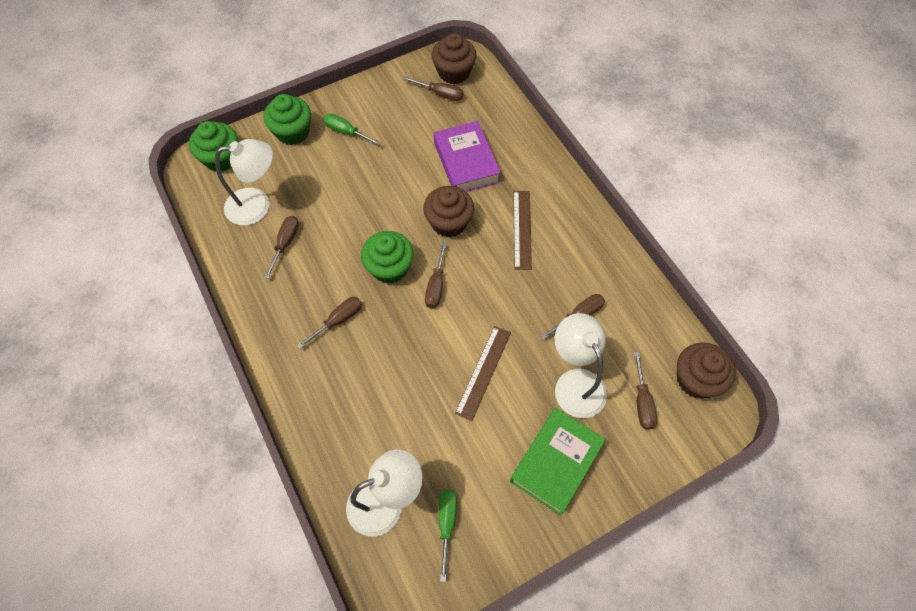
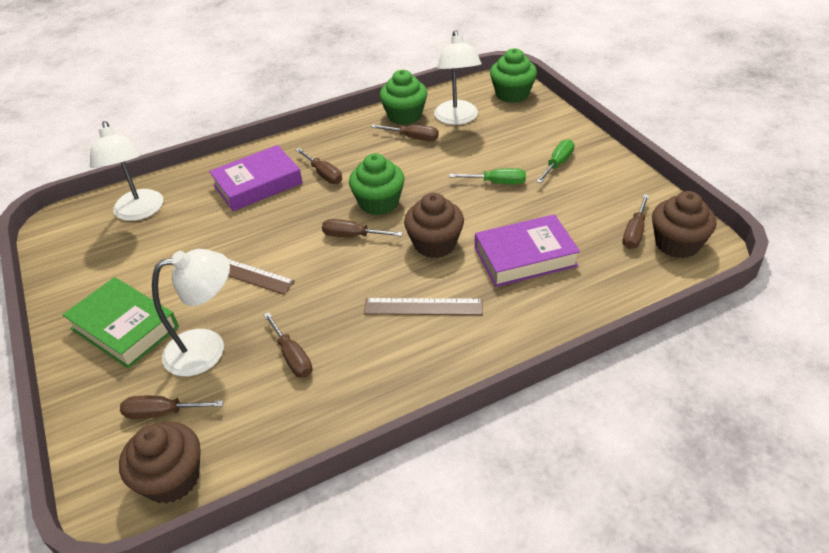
camera: 95 degrees right, 20 degrees down
(292, 132) = (551, 130): green cupcake -> green cupcake (405, 116)
(348, 383) = (258, 184): none -> purple book
(446, 524) = (103, 249): green screwdriver -> green screwdriver (497, 183)

